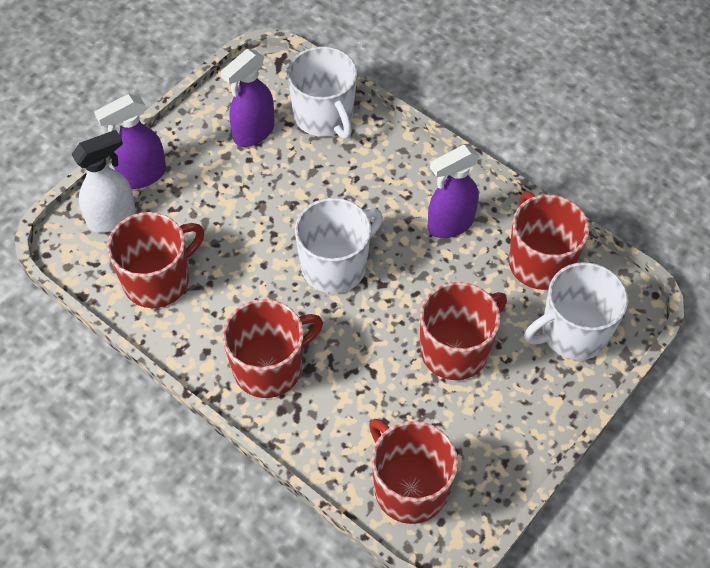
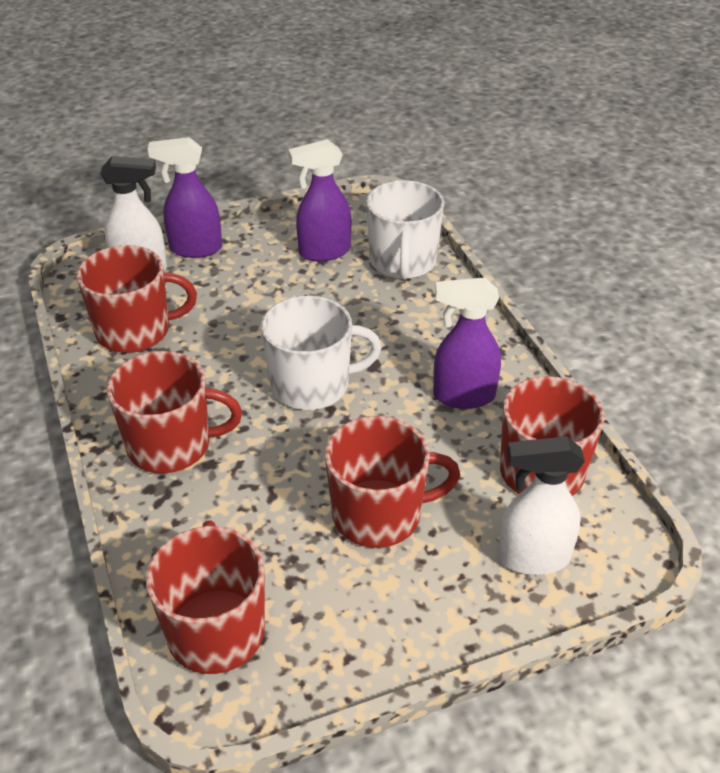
camera: 30 degrees right, 15 degrees down
(573, 332) = (532, 558): white mug -> white spray bottle

